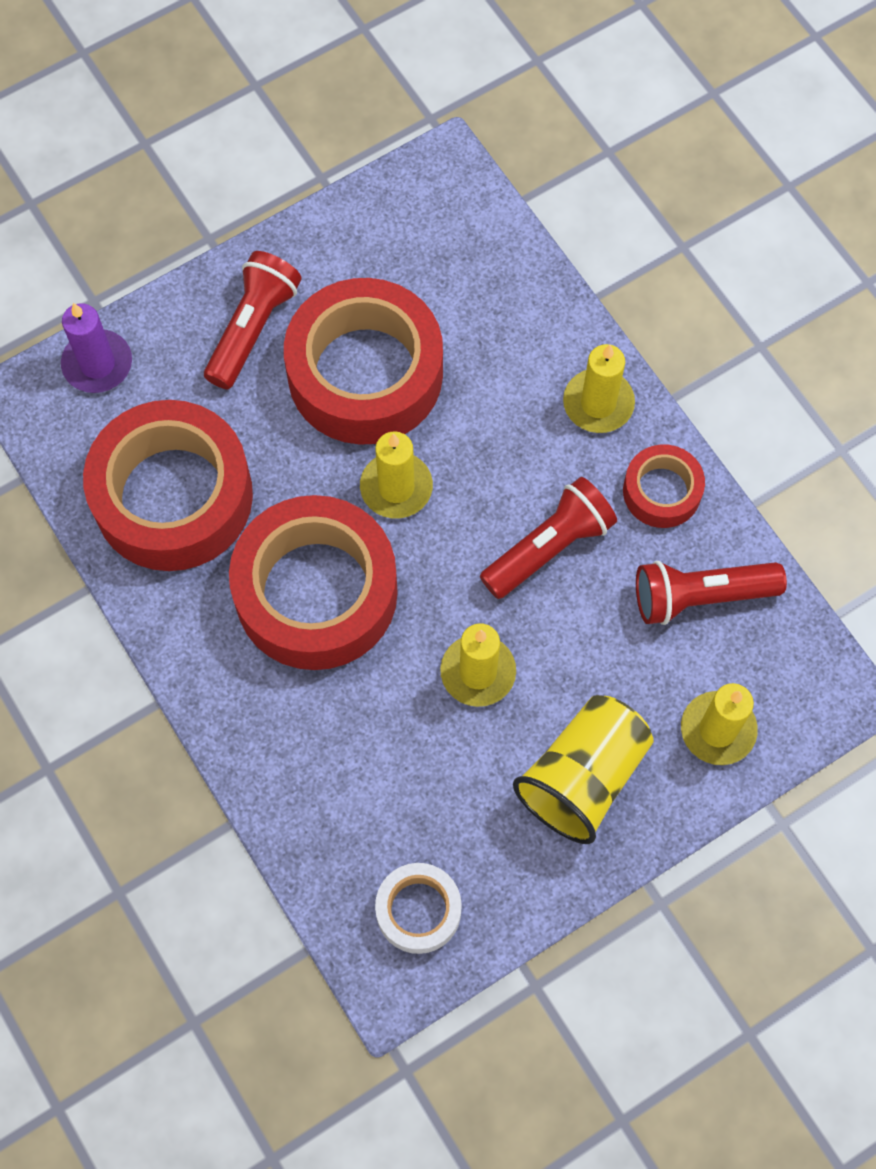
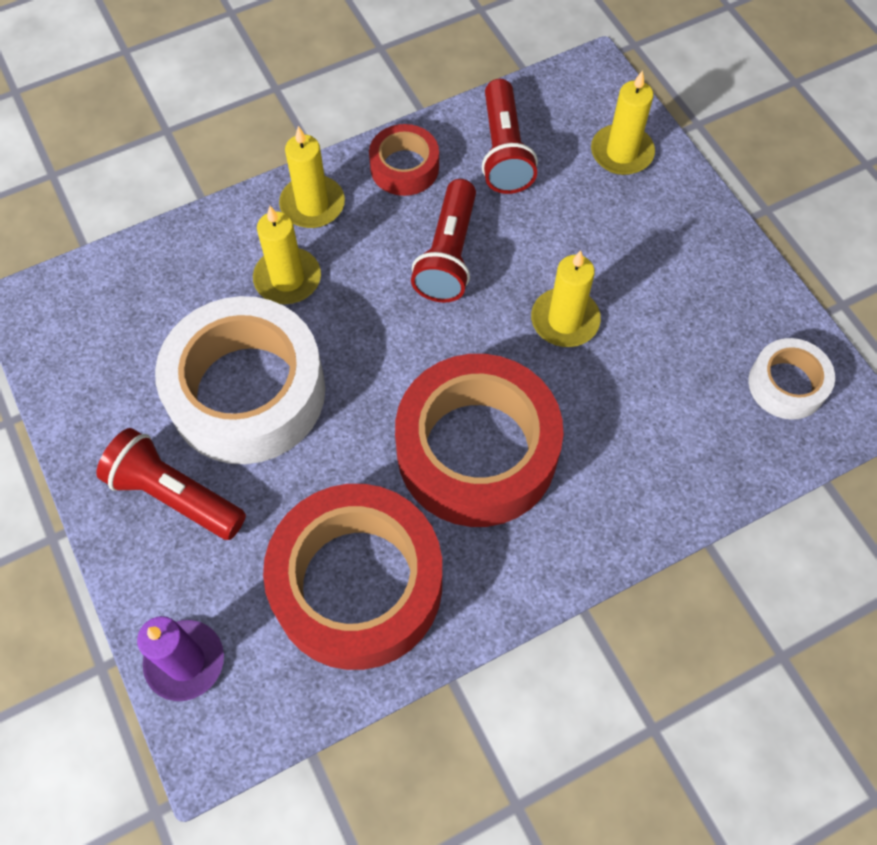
camera: 85 degrees left, 5 degrees down
(365, 373) = (247, 392): red tape -> white tape
(396, 487) = (374, 373): yellow candle -> yellow candle (287, 279)
(549, 547) = (448, 255): red flashlight -> red flashlight turned 135 degrees counterclockwise
(583, 777) = (662, 250): yellow cup -> none

